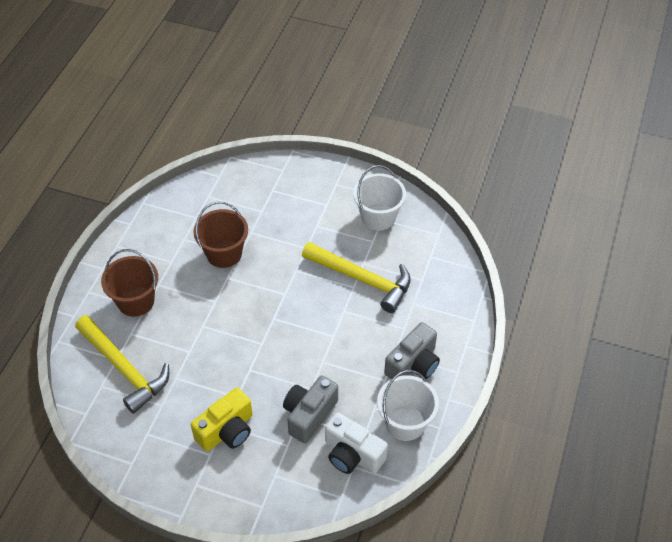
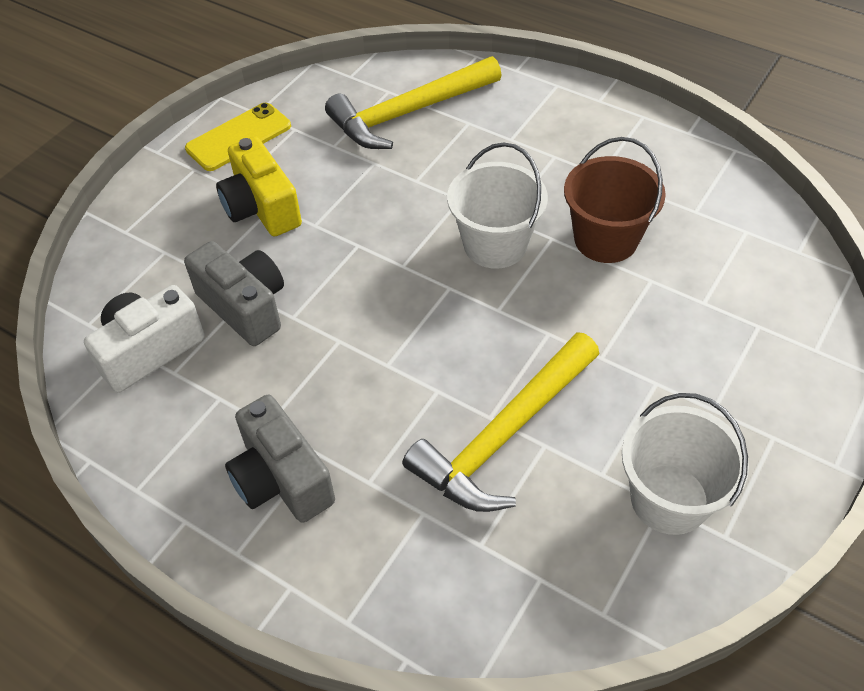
camera: 105 degrees right, 0 degrees up
(136, 301) = (527, 130): brown bucket -> none
(160, 466) = (238, 137): none -> yellow phone
(405, 423) = (170, 438): white bucket -> white bucket (495, 244)

